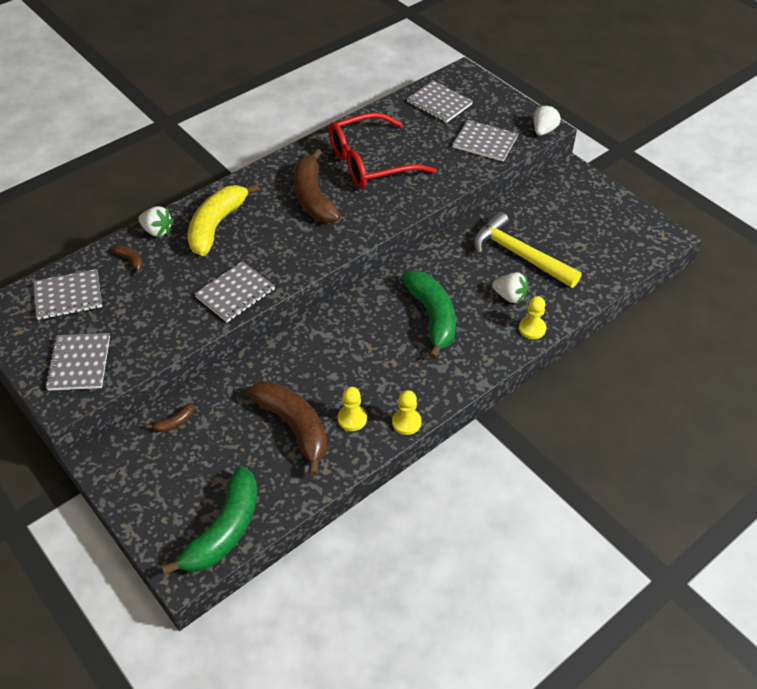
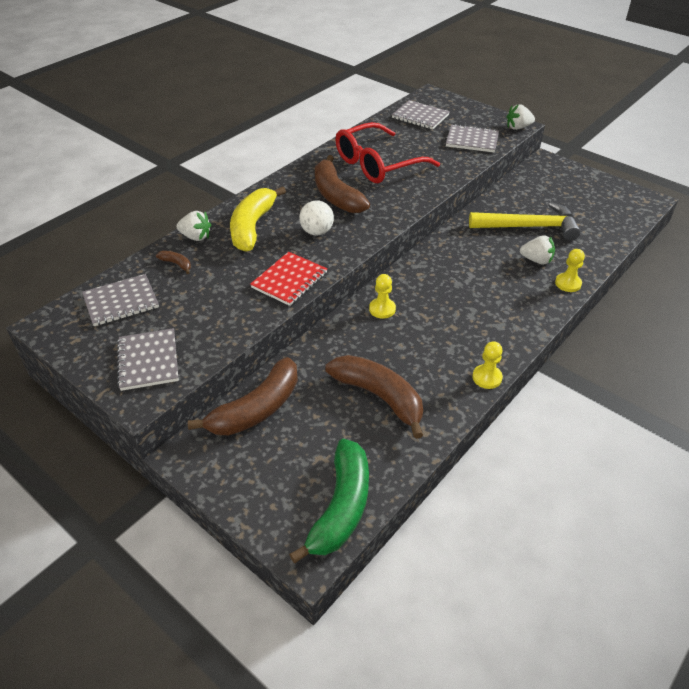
camera: 10 degrees left, 5 degrees down
(175, 422) = (256, 409): brown banana -> brown banana, size x2.41
(235, 293) = (289, 280): grey notebook -> red notebook
(279, 240) = (317, 232): none -> white ball
(352, 419) = (433, 381): yellow pawn -> yellow pawn (382, 309)
(432, 317) = (474, 285): green banana -> none
(518, 255) = (529, 227): yellow hammer -> yellow hammer turned 150 degrees clockwise
(544, 130) = (518, 127): white strawberry -> white strawberry turned 120 degrees counterclockwise

